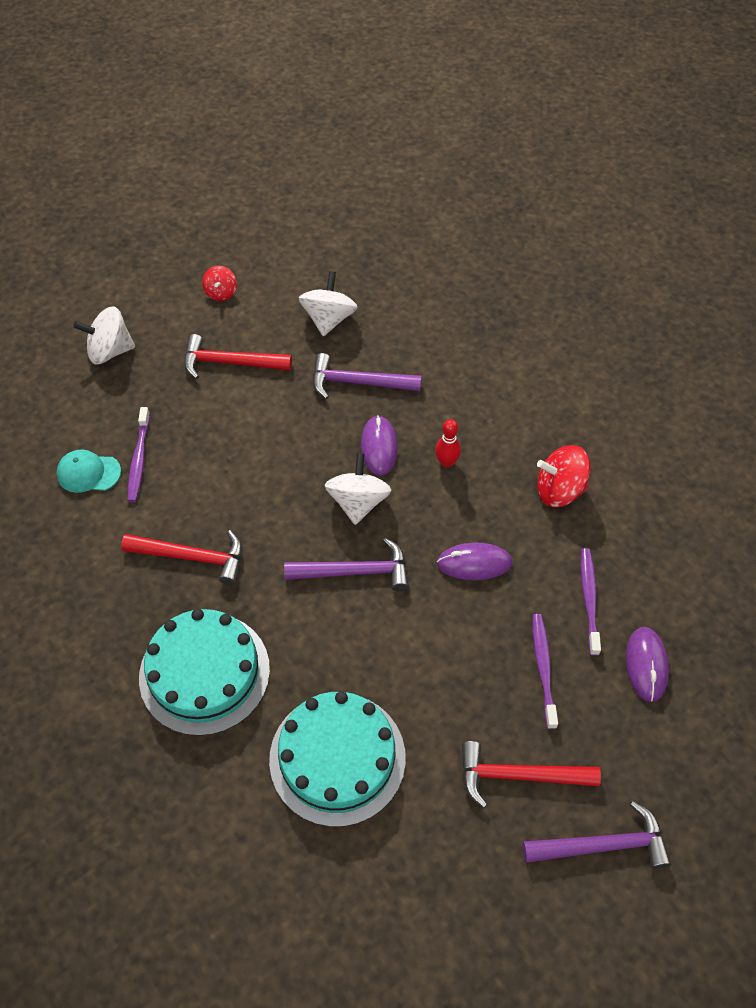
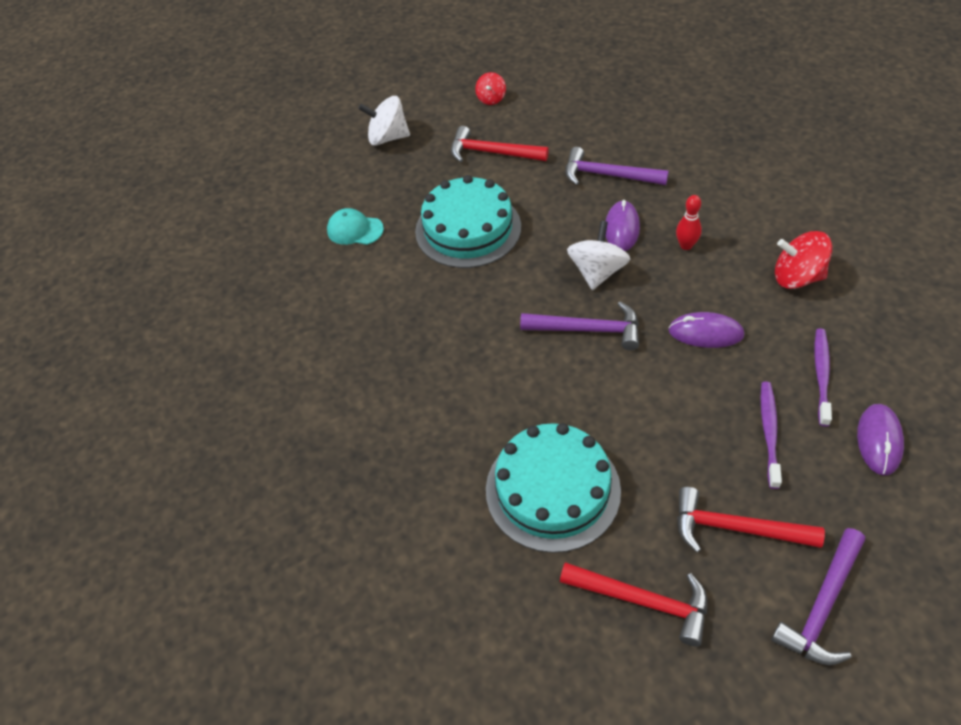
camera: 15 degrees right, 5 degrees down
(139, 459) = (400, 222): purple toothbrush -> none
(192, 557) = (437, 304): red hammer -> red hammer (643, 601)
(204, 673) = (435, 401): turquoise cake -> turquoise cake (468, 229)
(328, 319) = (586, 124): white spinning top -> none
(603, 845) = (822, 606): purple hammer -> purple hammer turned 120 degrees clockwise

